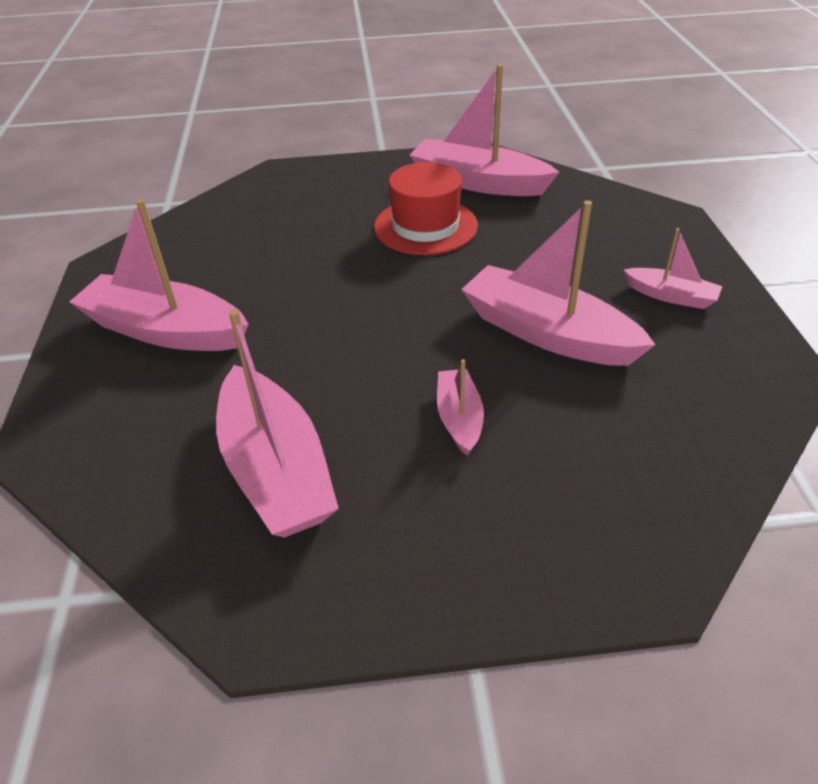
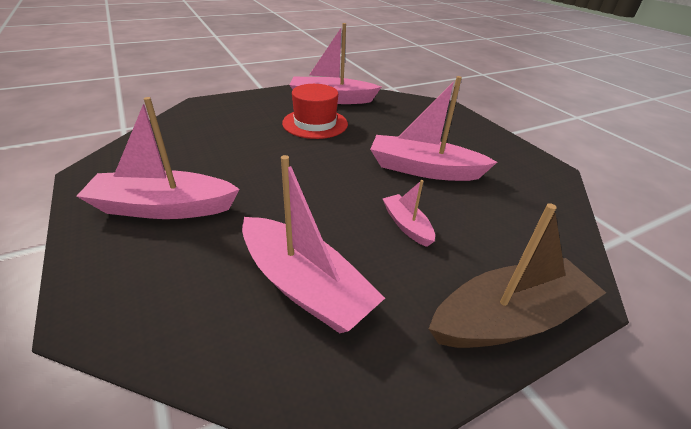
camera: 25 degrees left, 5 degrees down
(513, 581) = (509, 318): none -> brown boat
(671, 296) = (473, 142): pink boat -> none

